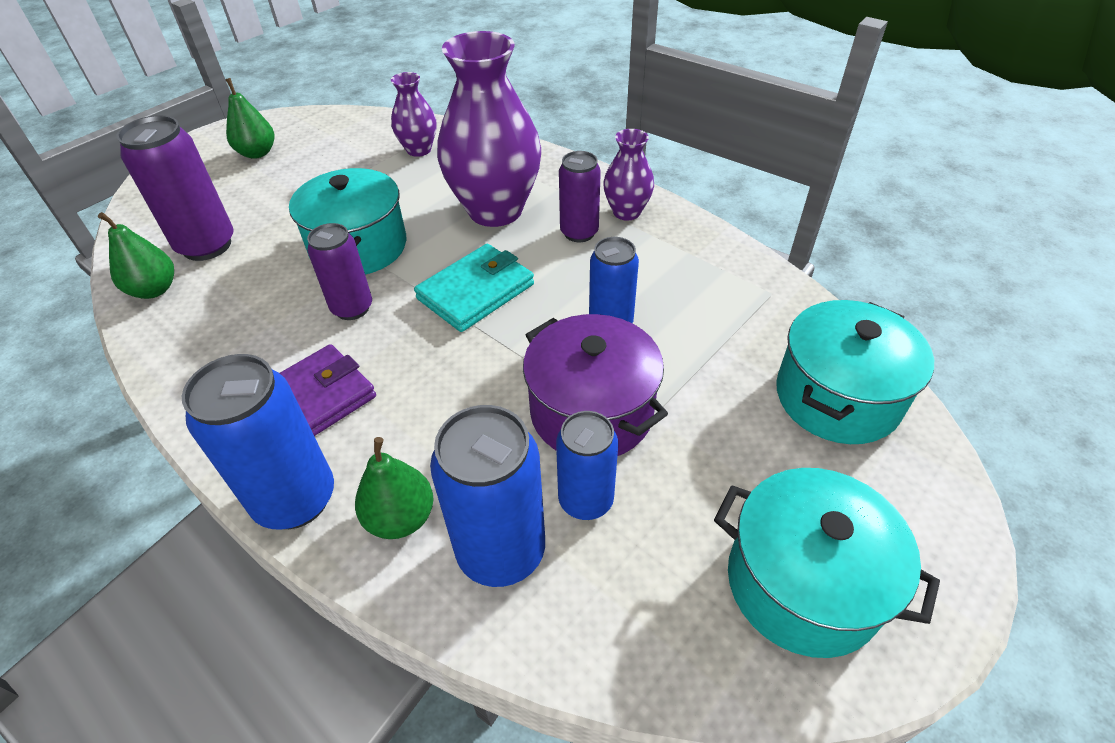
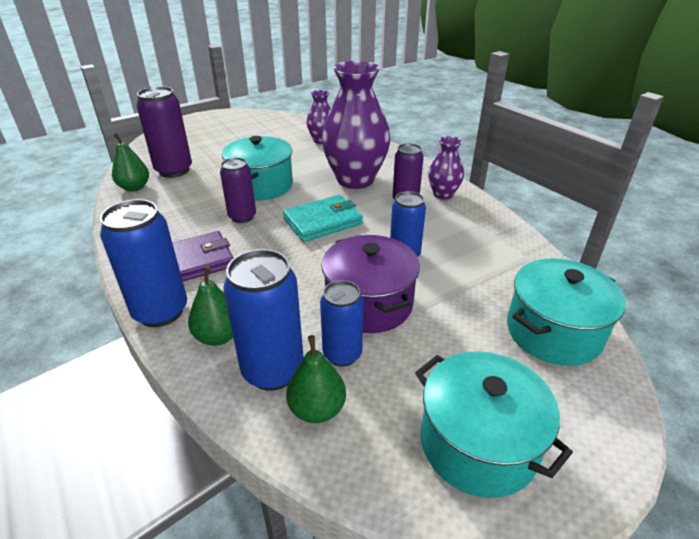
camera: 15 degrees right, 10 degrees down
(257, 153) = (225, 129): green pear -> green pear (317, 409)

